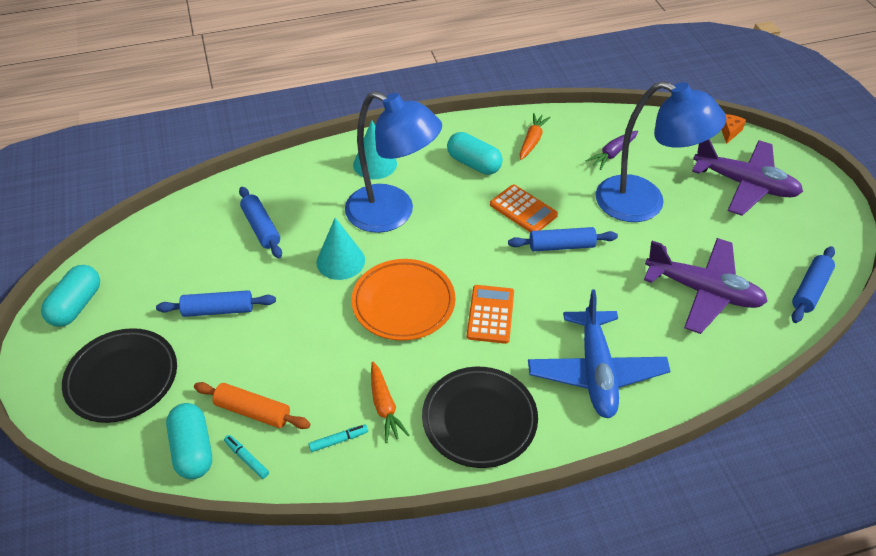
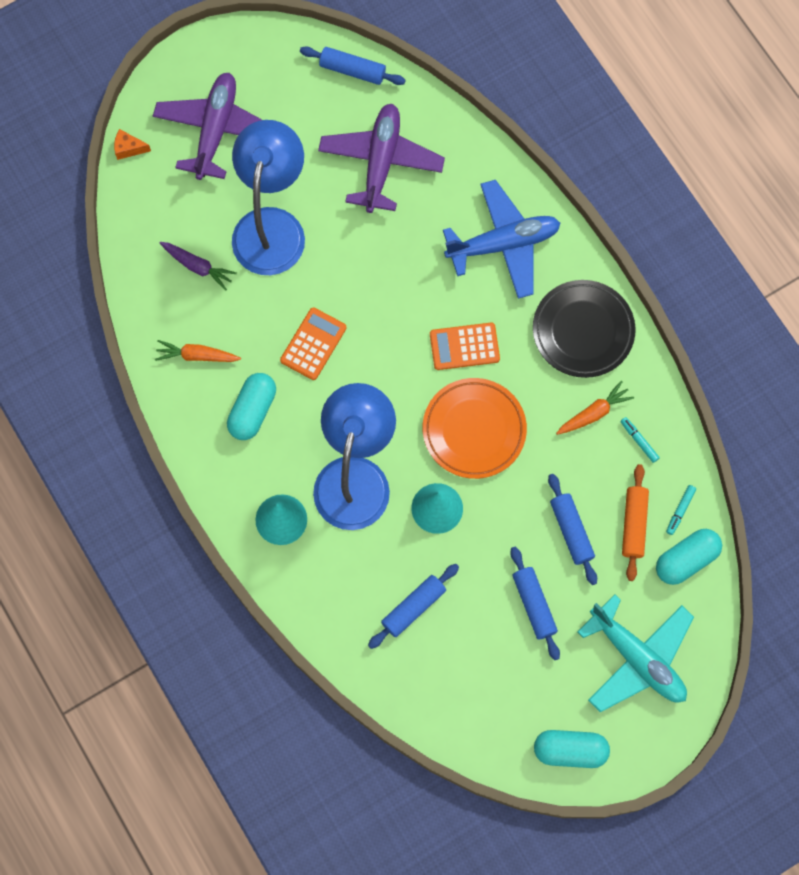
camera: 105 degrees left, 25 degrees up
(122, 378) = (637, 658): black plate -> turquoise plane
(561, 246) = (356, 297): blue rolling pin -> blue rolling pin (571, 531)

